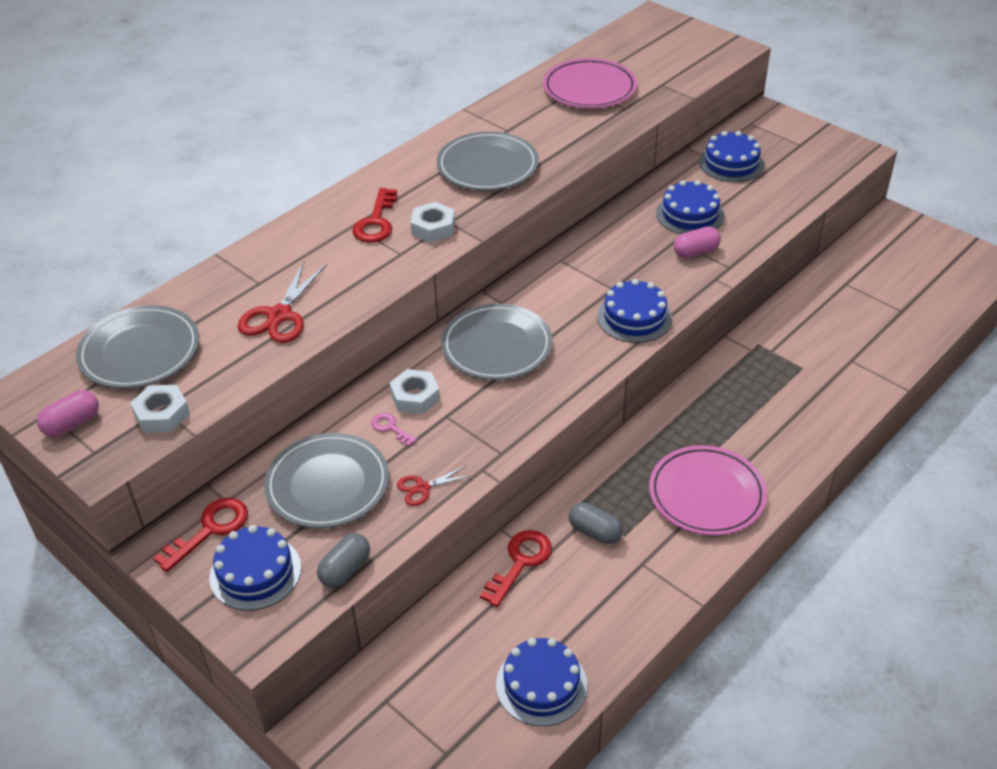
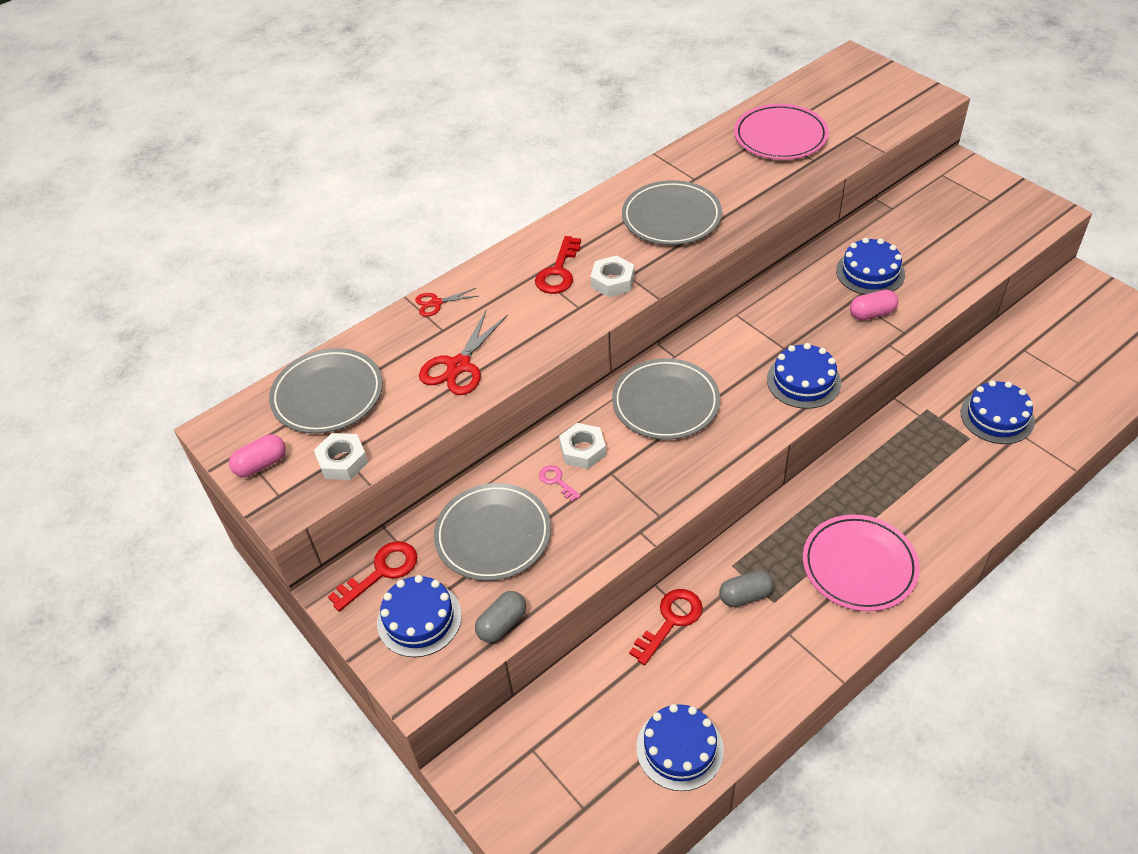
camera: 10 degrees right, 5 degrees up
(422, 488) = (581, 546): red scissors -> red scissors (436, 303)
(594, 532) = (745, 596): grey capsule -> grey capsule turned 60 degrees counterclockwise
(731, 163) = (918, 218): blue cake -> blue cake (997, 416)

